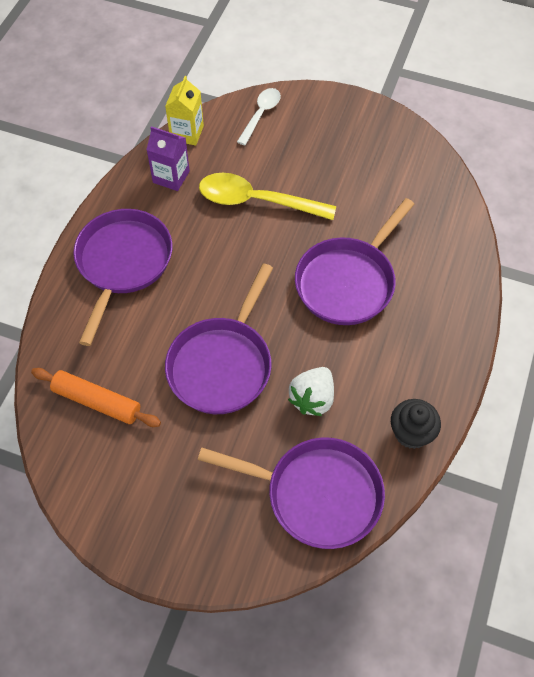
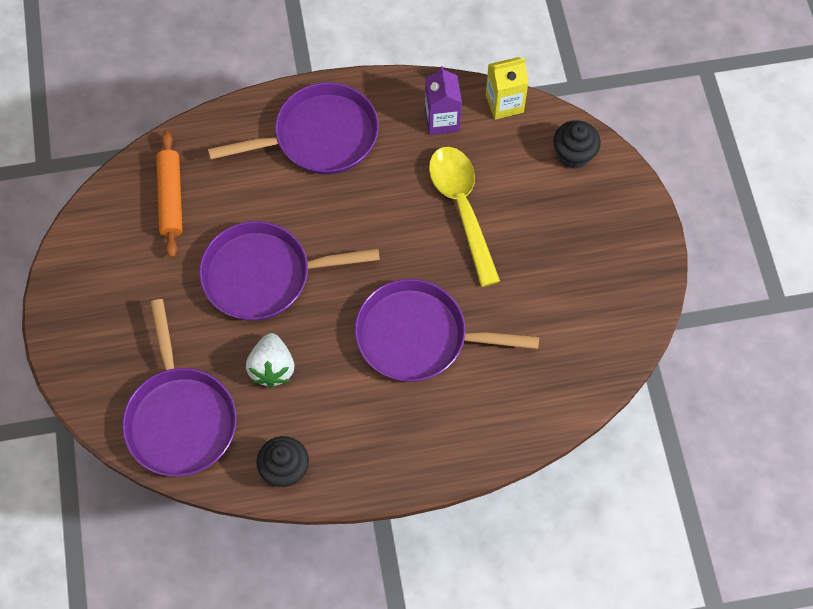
camera: 60 degrees right, 5 degrees up
(261, 115) = (573, 155): white spoon -> black cupcake
(312, 399) = (272, 368): white strawberry -> white strawberry turned 90 degrees counterclockwise

